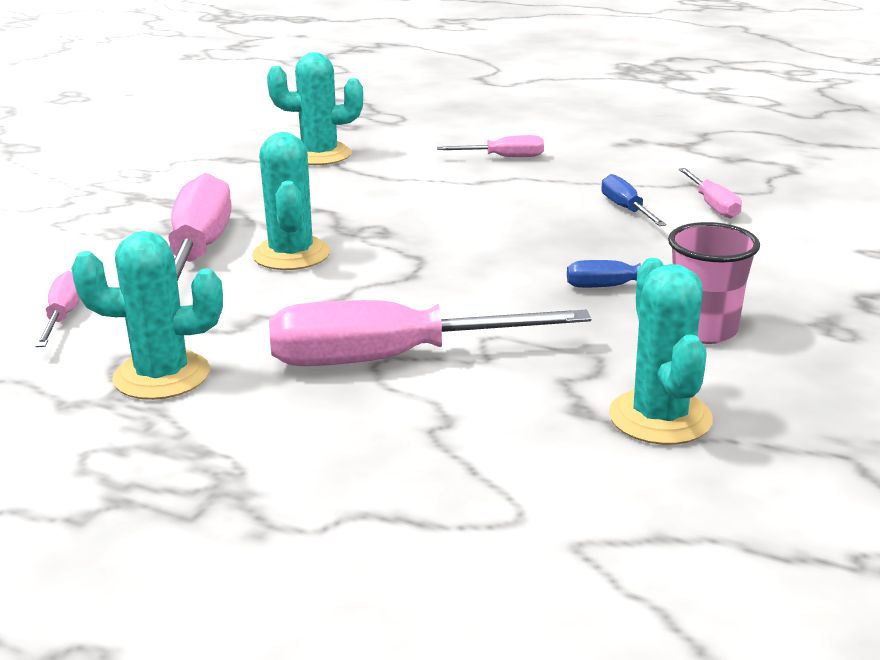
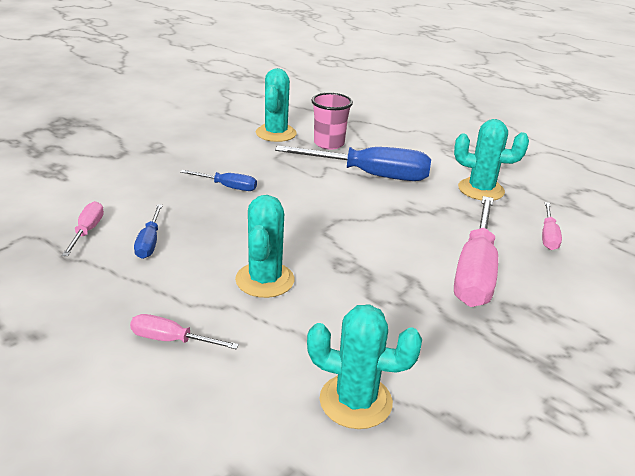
camera: 165 degrees left, 5 degrees up
(291, 254) = (408, 254): turquoise cactus -> turquoise cactus (265, 280)
(390, 359) = (370, 175): pink screwdriver -> blue screwdriver
(703, 330) = (215, 157): pink cup -> pink cup (329, 144)

